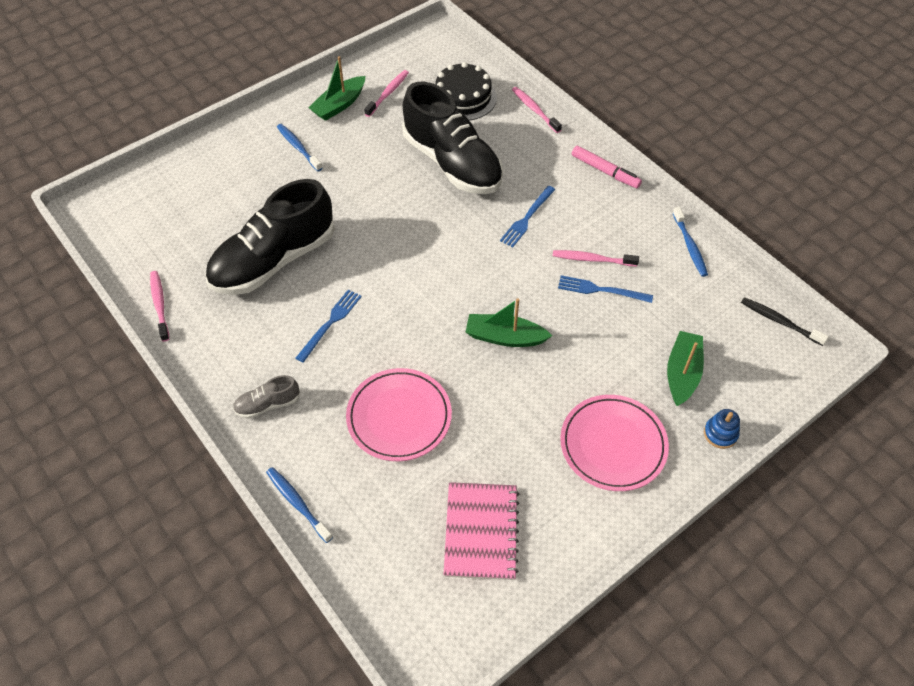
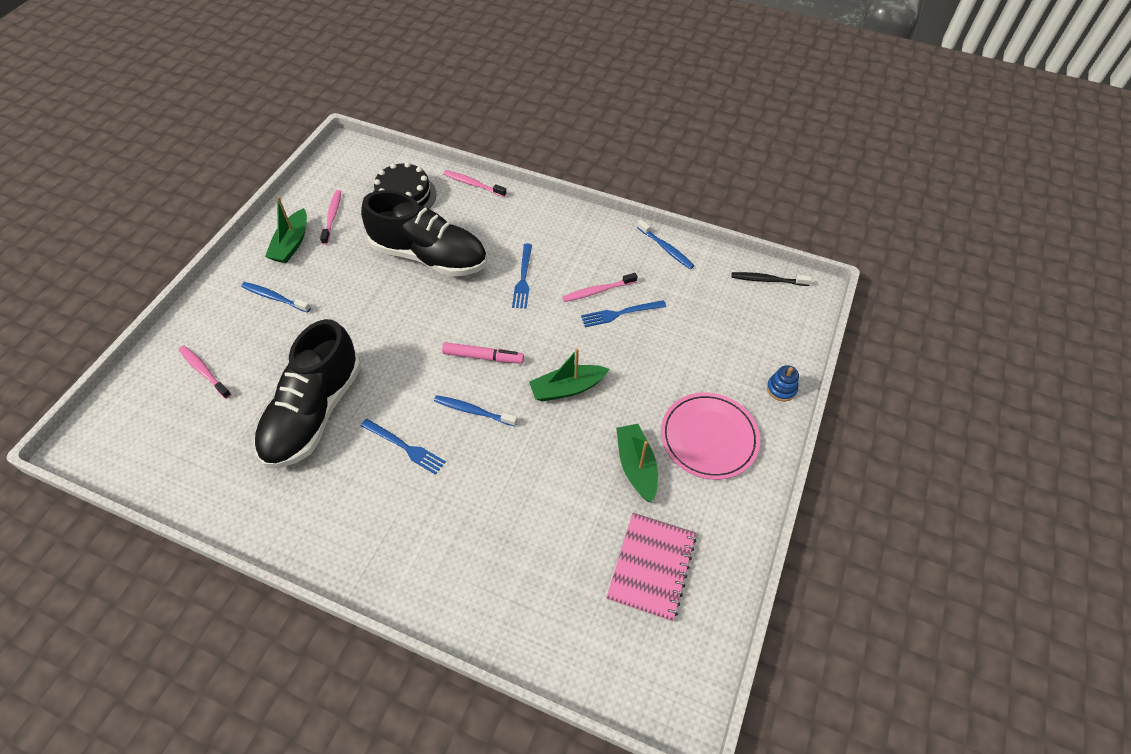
camera: 30 degrees left, 0 degrees up
(160, 305) = (220, 507): pink toothbrush -> pink toothbrush (204, 371)
(268, 404) = (390, 551): grey shoe -> none
(297, 503) = (476, 629): blue toothbrush -> blue toothbrush (473, 411)
(330, 323) = (404, 447): blue fork -> blue fork turned 120 degrees clockwise
(399, 417) = (519, 502): pink plate -> none
(481, 532) = (651, 567): pink notebook -> pink notebook turned 45 degrees clockwise
(605, 171) = (563, 214): pink marker -> pink marker (483, 357)
(682, 373) = (724, 353): green boat -> green boat (636, 466)

